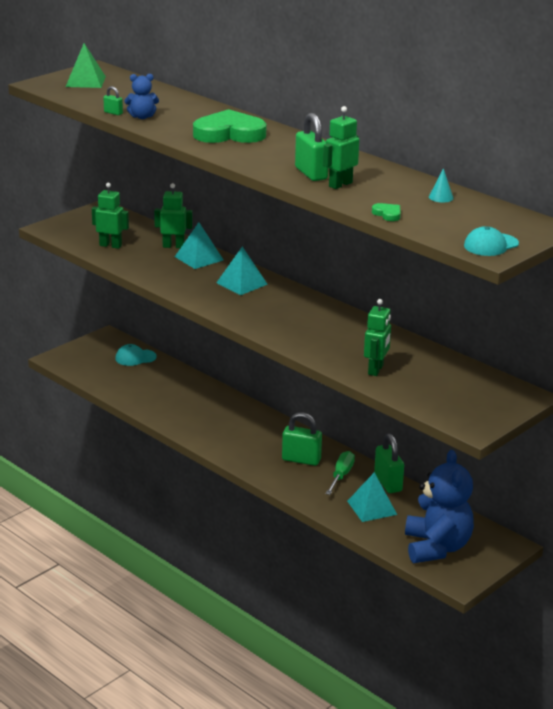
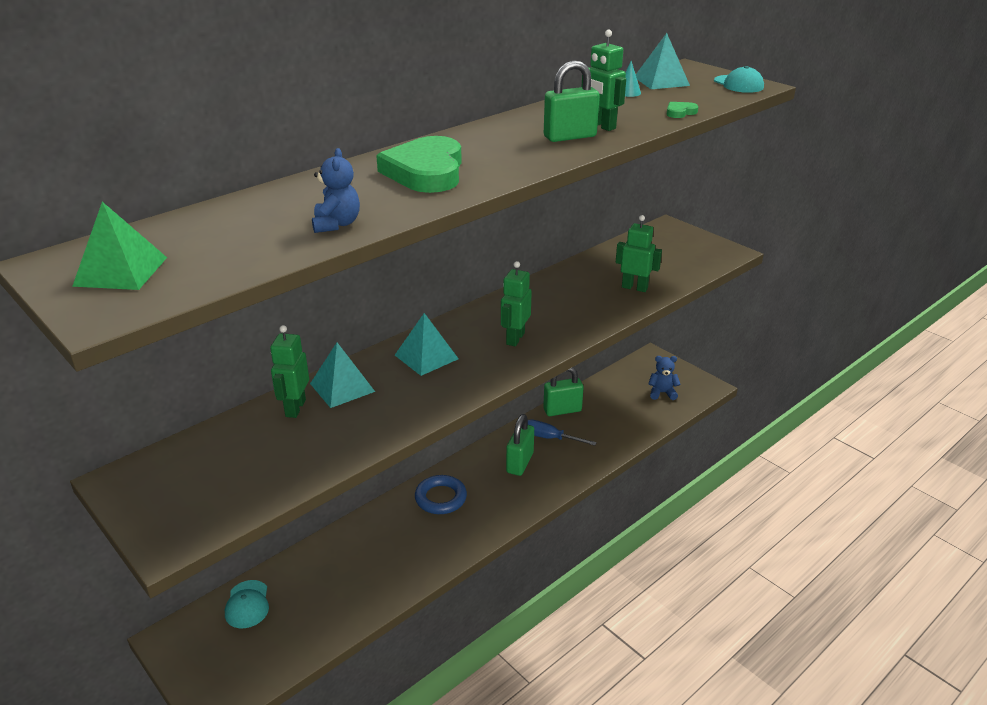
camera: 85 degrees left, 5 degrees up
(110, 245) = (270, 468): green robot -> green robot (515, 338)
(113, 113) = (308, 246): green padlock -> none
(249, 423) = (440, 498): none -> blue ring
(341, 475) = (549, 438): green screwdriver -> blue screwdriver
(372, 507) = (604, 423): turquoise pyramid -> turquoise pyramid (661, 81)
(436, 547) = (662, 393): blue teddy bear -> blue teddy bear, size x0.47

